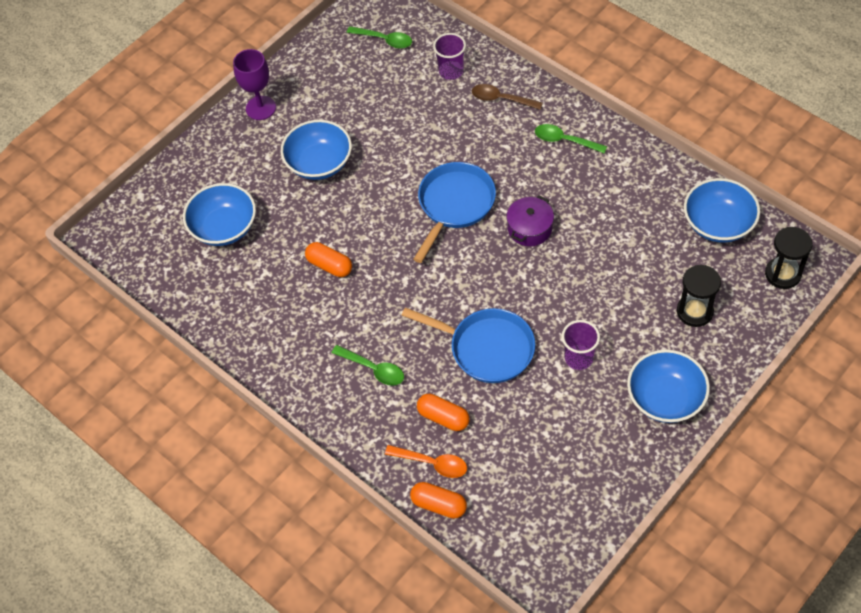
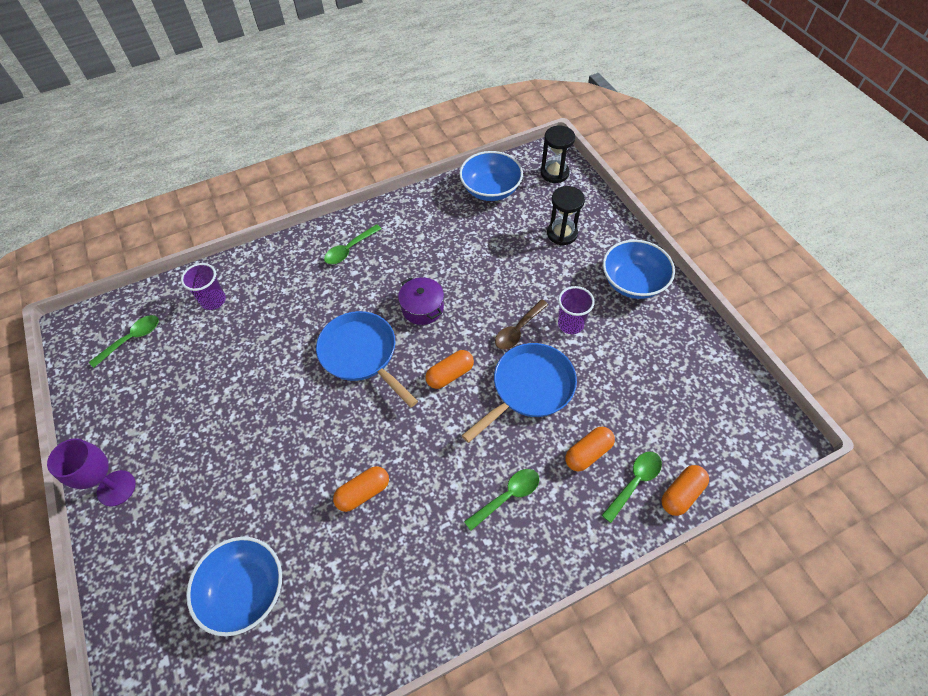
camera: 70 degrees left, 0 degrees up
(319, 163) = (232, 455): blue bowl -> none
(432, 463) = (634, 482): orange spoon -> green spoon
(469, 280) = (450, 374): none -> orange capsule
(501, 99) = (274, 275): brown spoon -> brown spoon (518, 330)

